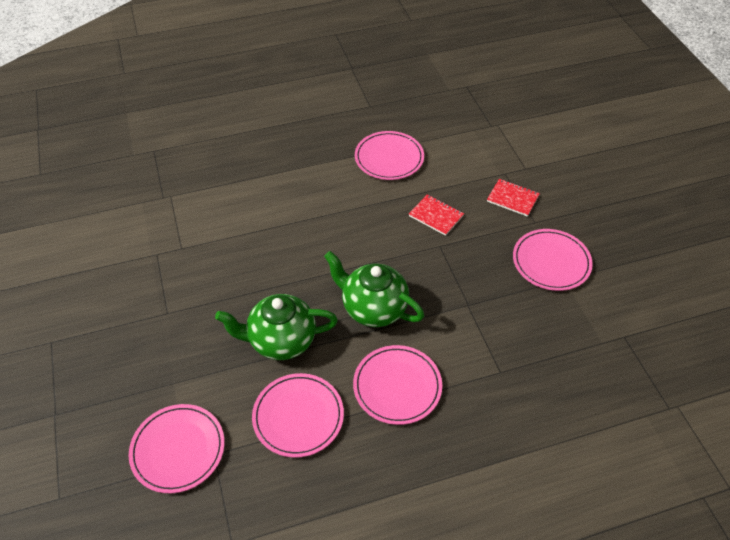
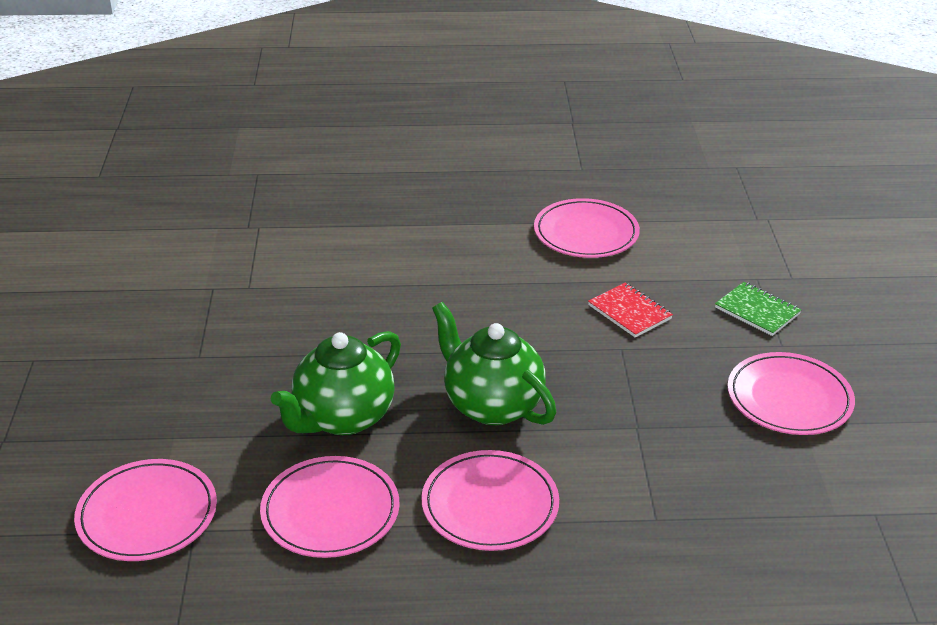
camera: 15 degrees right, 15 degrees down
(281, 341) = (343, 418): green teapot -> green teapot turned 60 degrees counterclockwise
(512, 198) = (757, 311): red notebook -> green notebook

